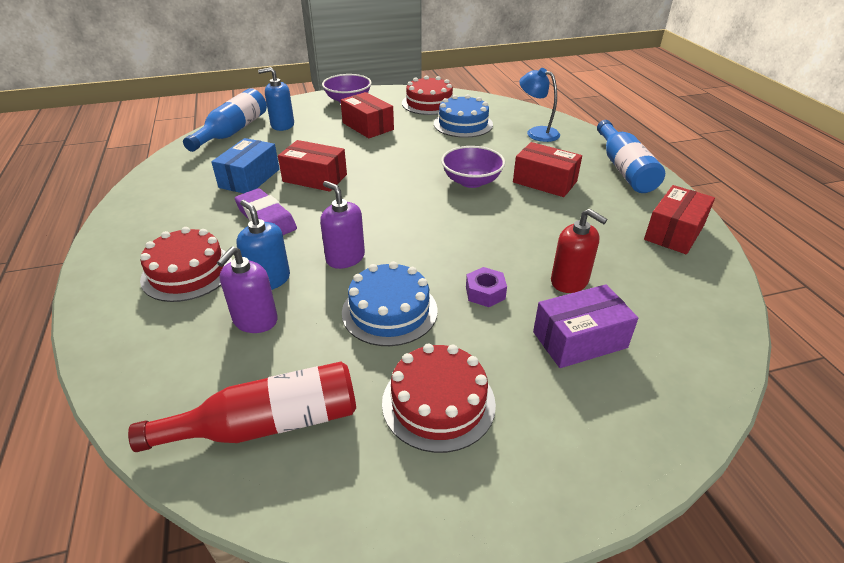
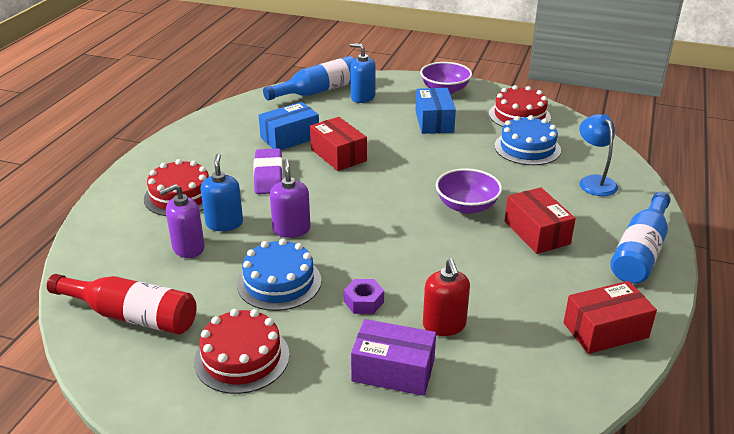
camera: 35 degrees right, 5 degrees down
(368, 126) = (434, 121): red box -> blue box

